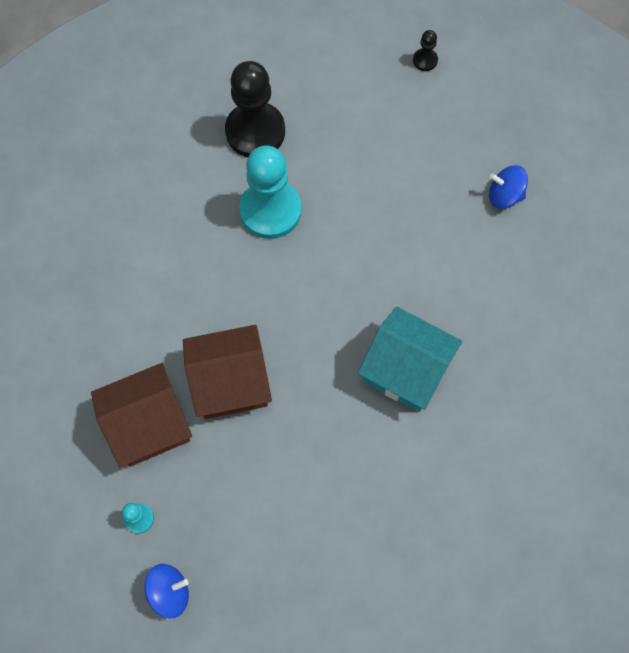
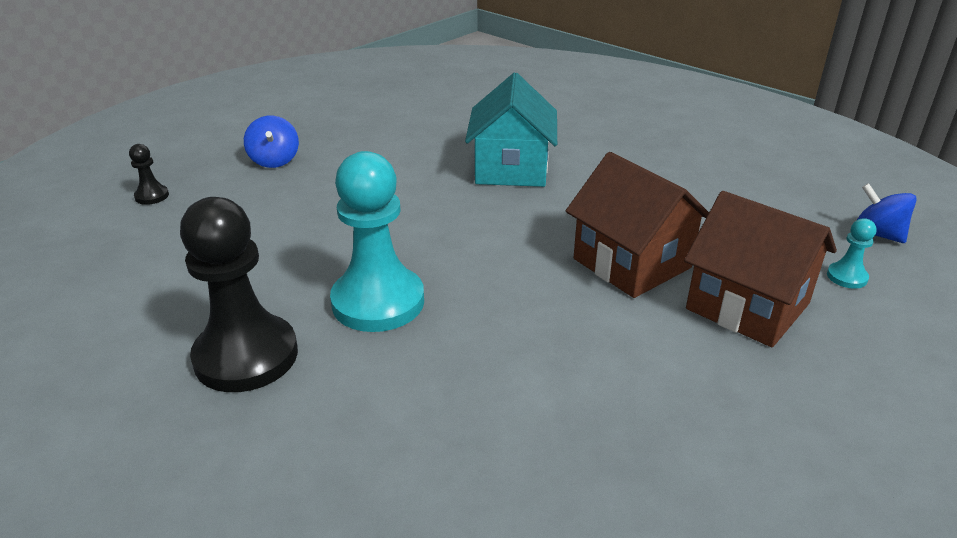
camera: 115 degrees left, 35 degrees down
(425, 60) = (82, 244): black pawn -> black pawn (152, 196)

